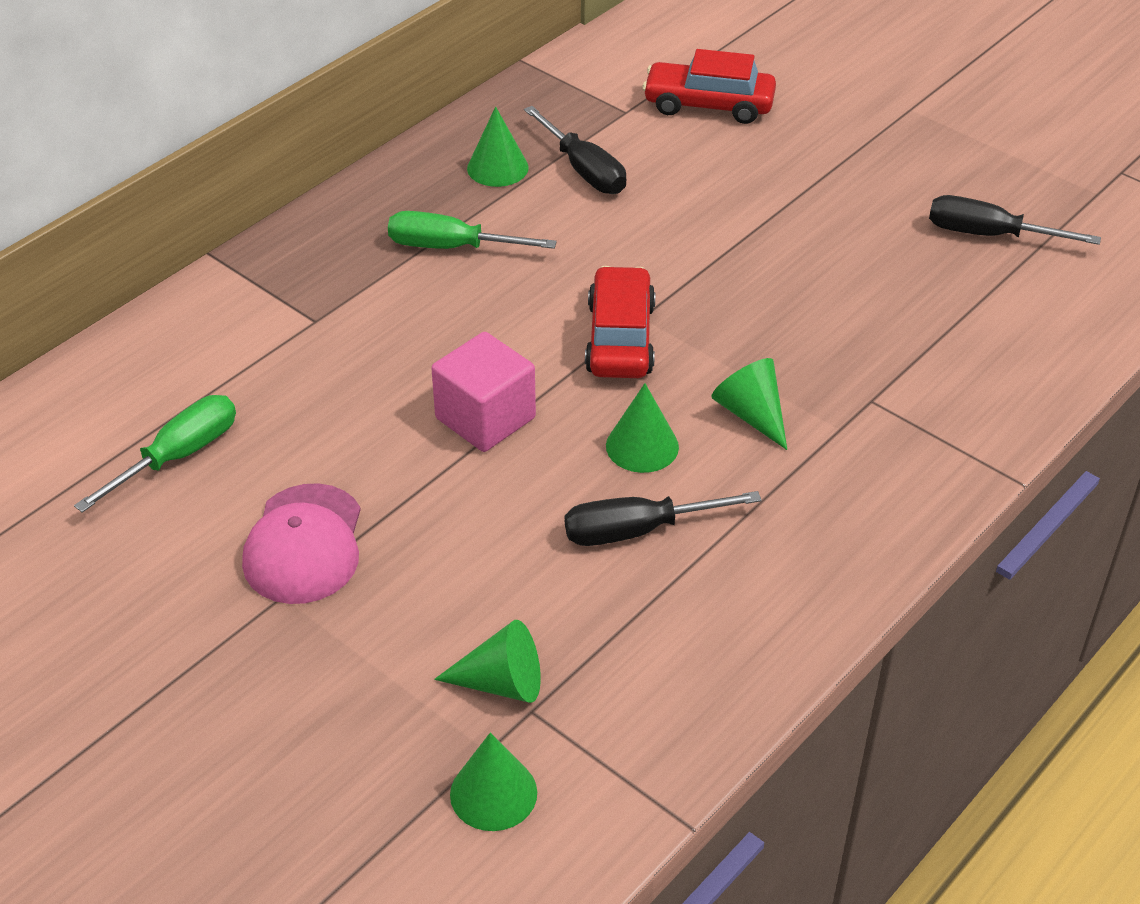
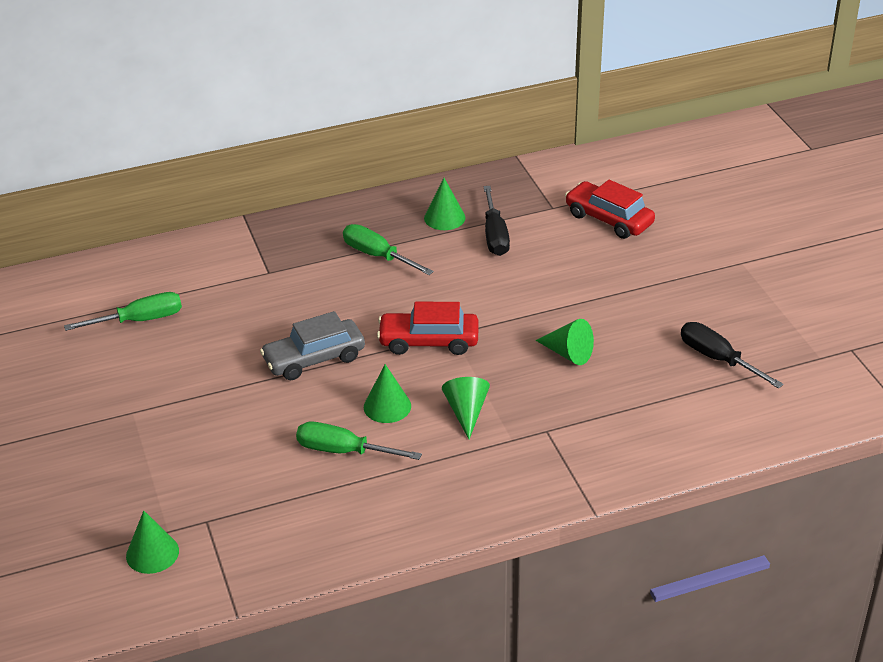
camera: 30 degrees right, 5 degrees down
(304, 544) = (164, 390): pink cap -> none
(485, 418) = (314, 359): pink cube -> grey car
(501, 683) = (203, 500): green cone -> green cone (568, 353)
(620, 338) = (429, 341): red car -> red car turned 120 degrees counterclockwise
(638, 530) = (344, 451): black screwdriver -> green screwdriver

